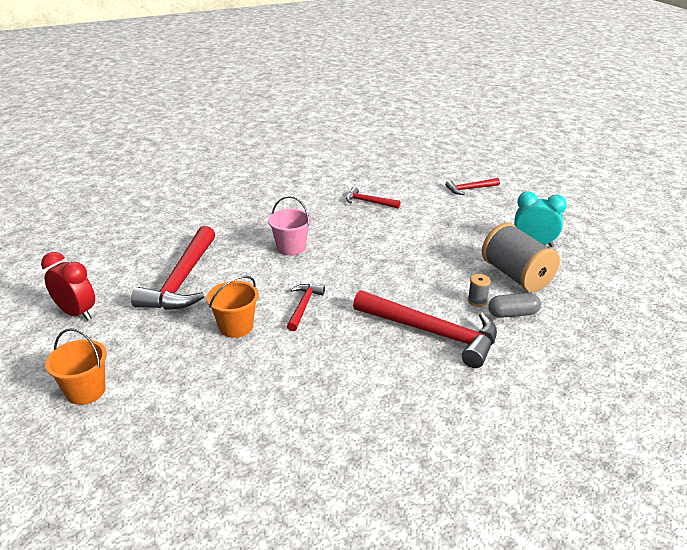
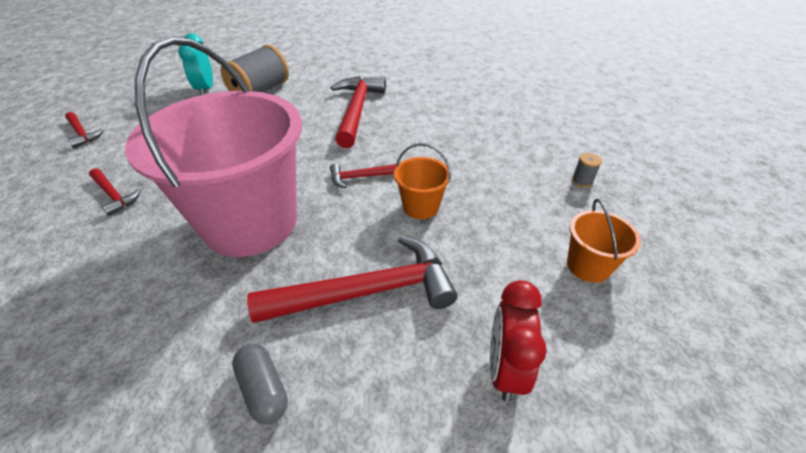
camera: 115 degrees left, 10 degrees up
(291, 248) = (250, 223): pink bucket -> pink bucket, size x2.45
(368, 202) = (114, 195): red hammer -> red hammer turned 45 degrees counterclockwise
(477, 300) = (304, 101): grey spool -> grey spool (582, 181)
(513, 314) = (314, 87): grey capsule -> grey capsule (263, 389)

